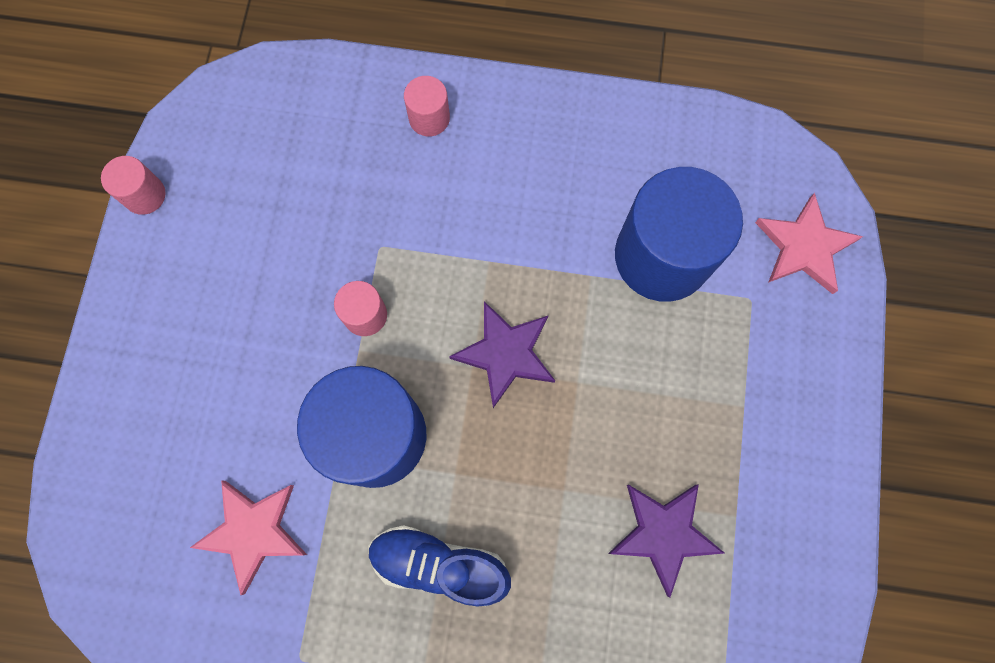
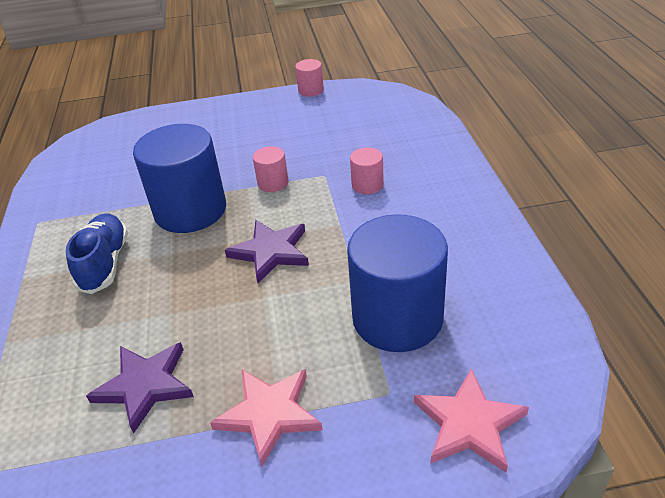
camera: 75 degrees right, 35 degrees down
(253, 531) = (117, 182): pink star -> pink star (269, 414)
(429, 118) = (432, 168): pink cylinder -> pink cylinder (367, 185)

